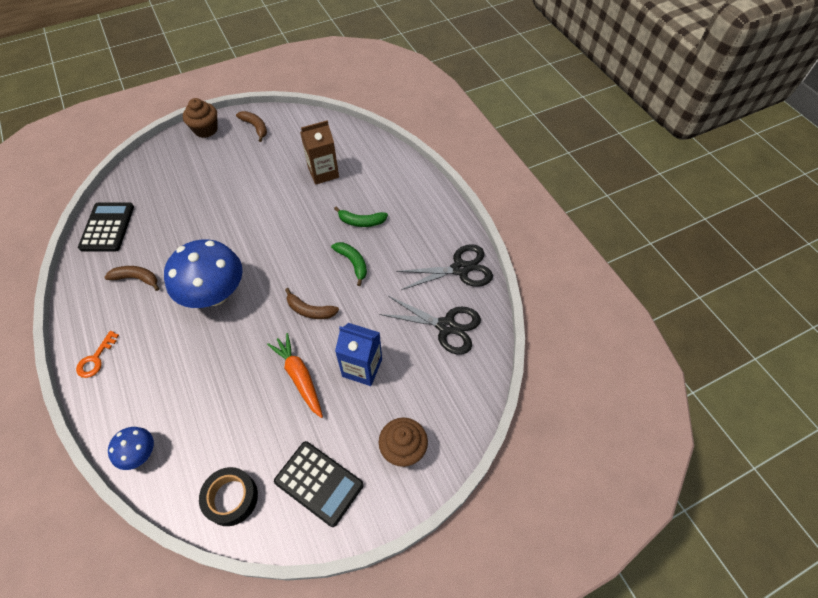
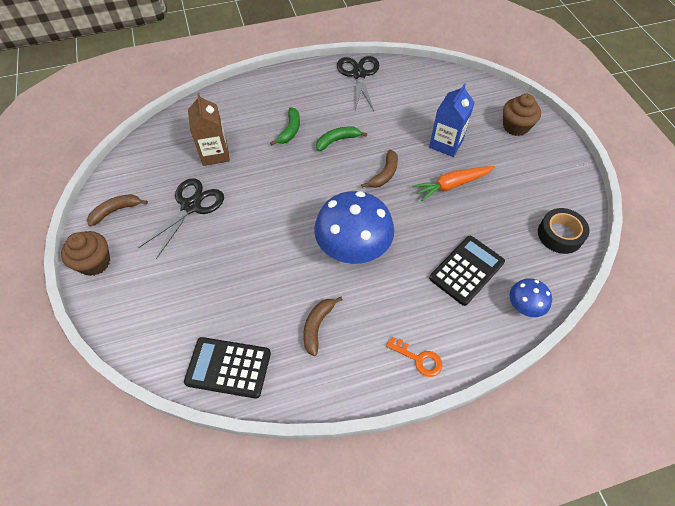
camera: 80 degrees left, 0 degrees up
(319, 483) = (544, 177): black calculator -> black calculator (466, 270)
(446, 326) = (413, 90): black scissors -> black scissors (191, 206)

